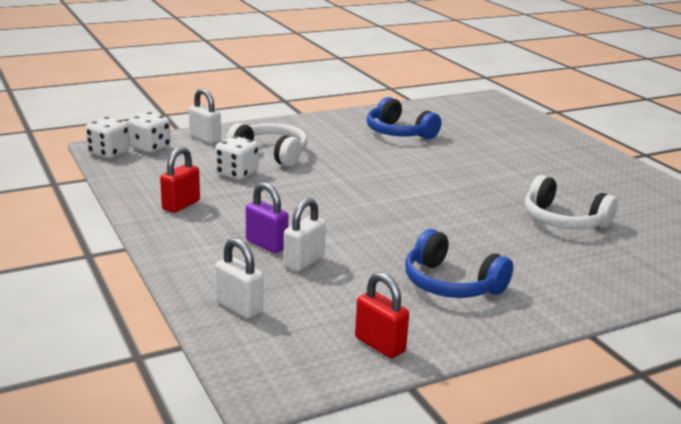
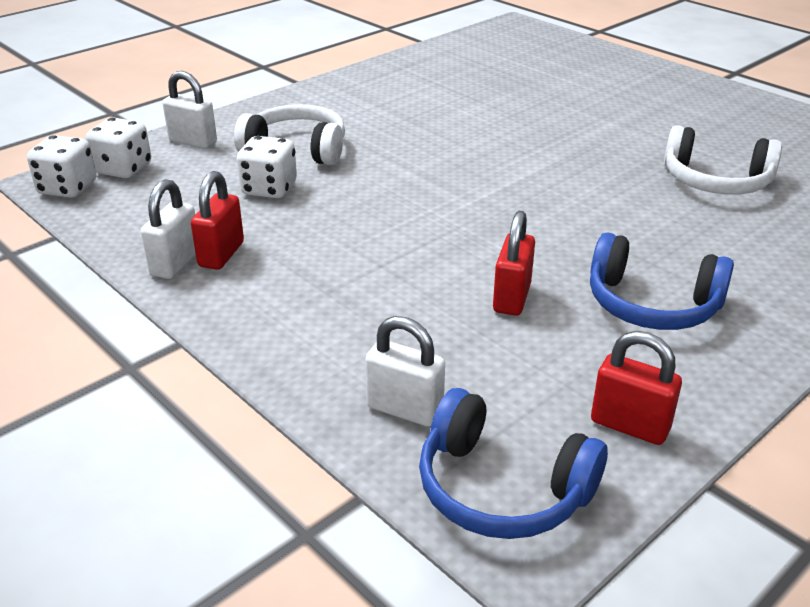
camera: 15 degrees left, 10 degrees up
(266, 245) = (378, 295): purple padlock -> none
(304, 262) = (445, 312): white padlock -> white padlock (175, 263)
(355, 262) = (511, 298): none -> red padlock
(399, 132) = (439, 90): blue headphones -> blue headphones (502, 488)

